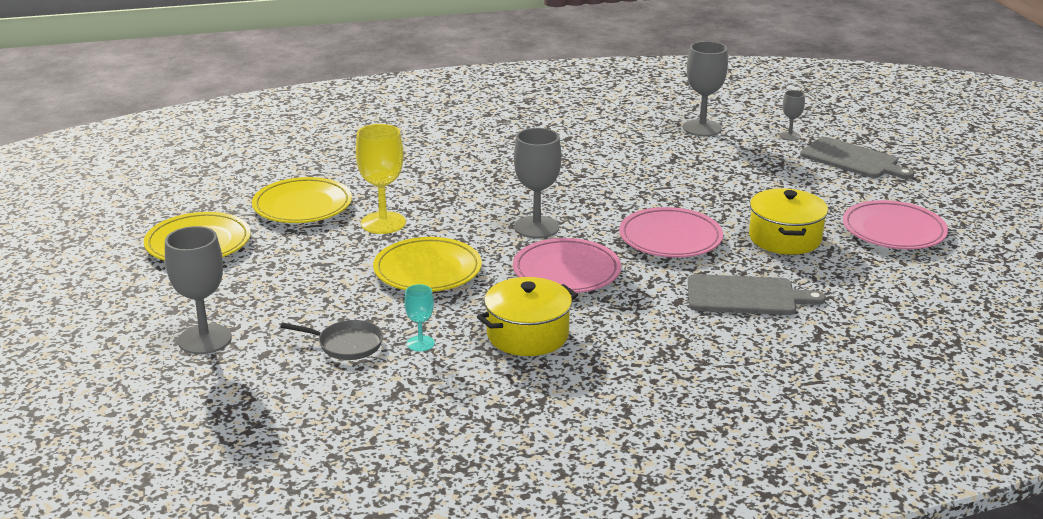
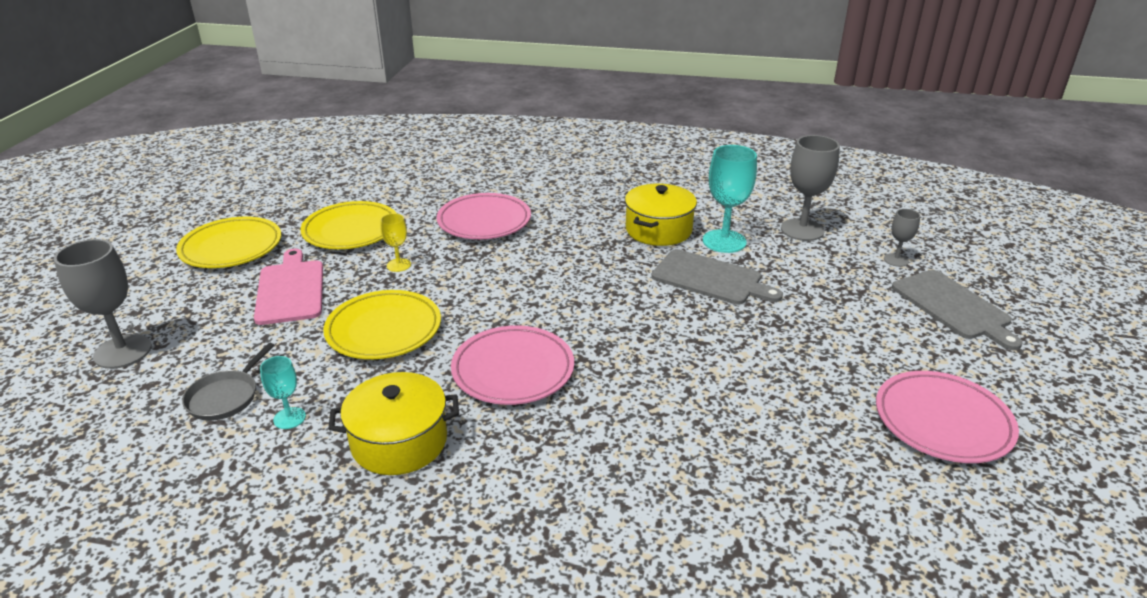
camera: 25 degrees right, 5 degrees up
(304, 262) = (290, 290): none -> pink cutting board
(346, 344) = (225, 397): grey pan -> grey pan turned 75 degrees clockwise
(383, 223) = (398, 265): yellow goblet -> yellow goblet, size x0.53
(536, 227) = (532, 306): grey goblet -> none
(647, 149) = (724, 241): none -> turquoise goblet
(670, 238) = (659, 357): pink plate -> pink plate (484, 221)
(746, 296) = (682, 465): grey cutting board -> grey cutting board (710, 278)
(785, 238) = (793, 394): yellow pot -> yellow pot (658, 230)

